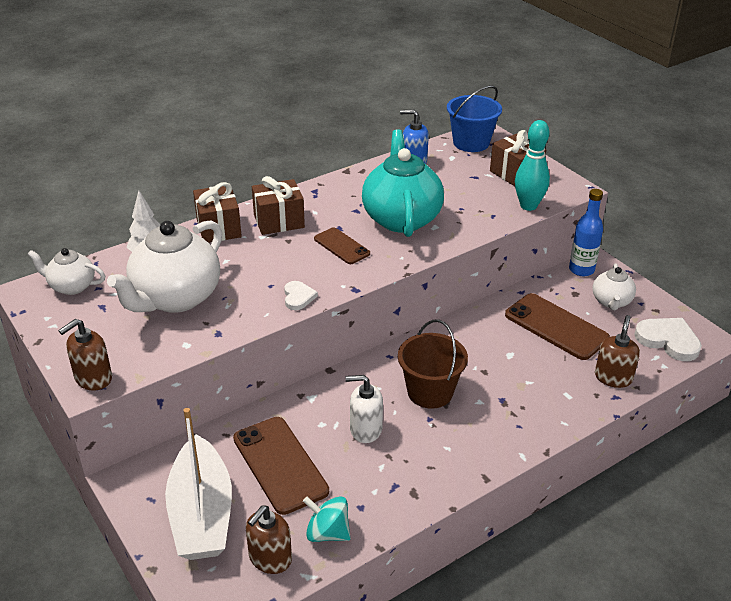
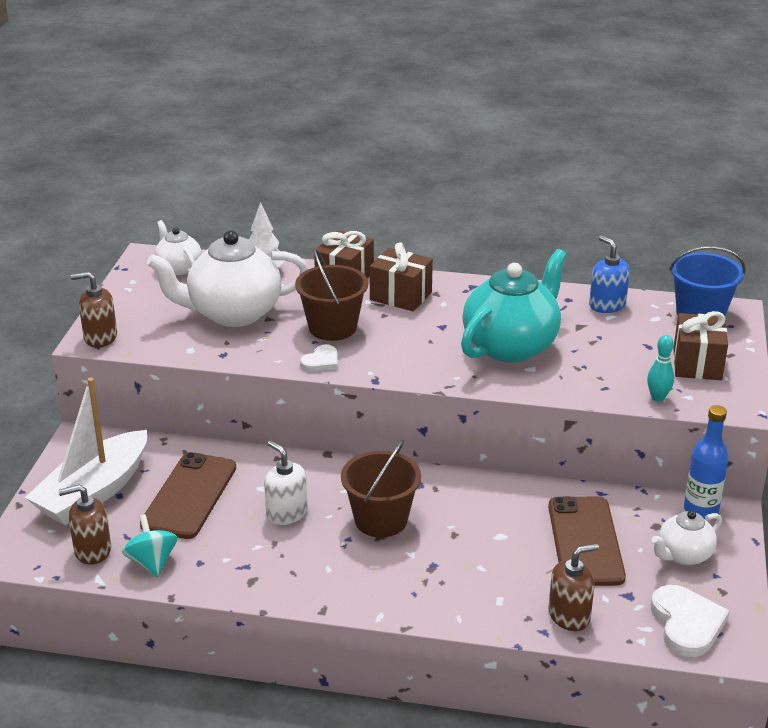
camera: 45 degrees right, 5 degrees down
(267, 268) = (332, 327): none -> brown bucket
(341, 246) = (420, 342): brown phone -> none
(528, 206) = (658, 398): turquoise bowling pin -> turquoise bowling pin, size x0.60

